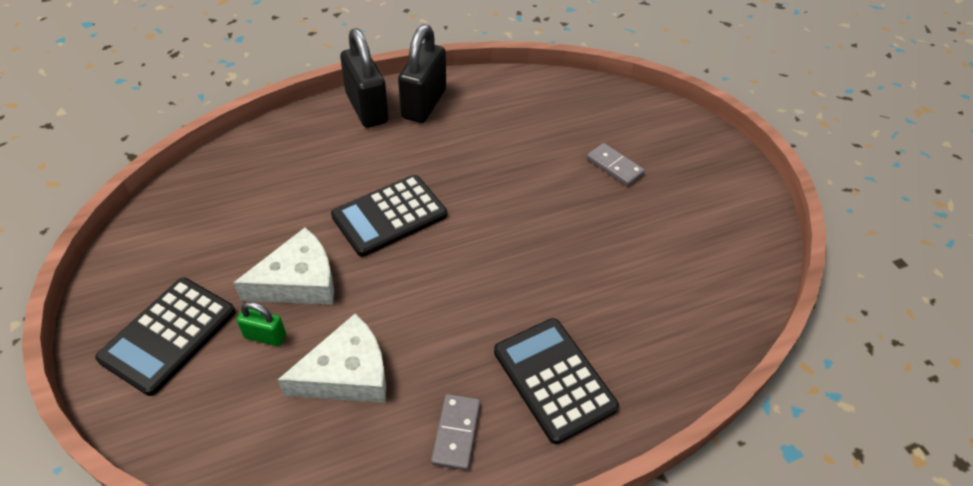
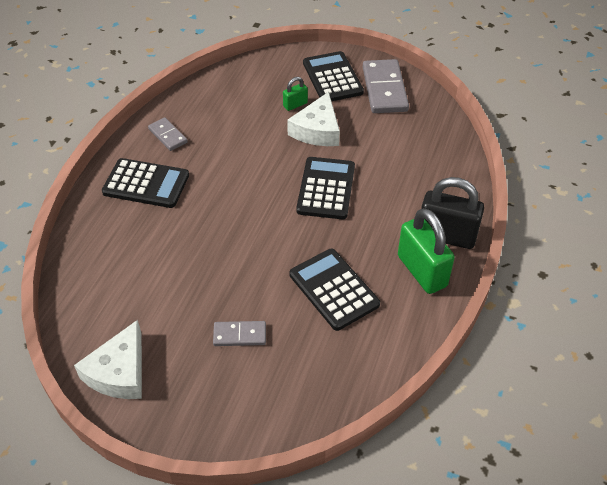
camera: 135 degrees right, 0 degrees up
(157, 266) = (384, 89): none -> grey domino
(347, 373) = (241, 119): white cheese -> white cheese (119, 372)
(424, 104) = (422, 271): black padlock -> green padlock
(504, 141) = (333, 289): none -> black calculator

